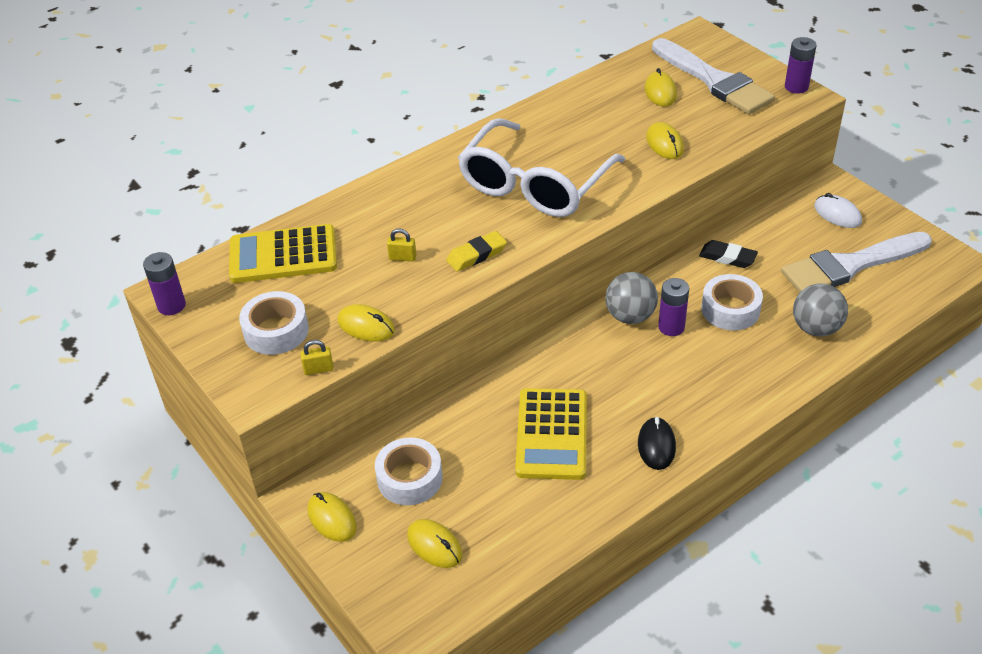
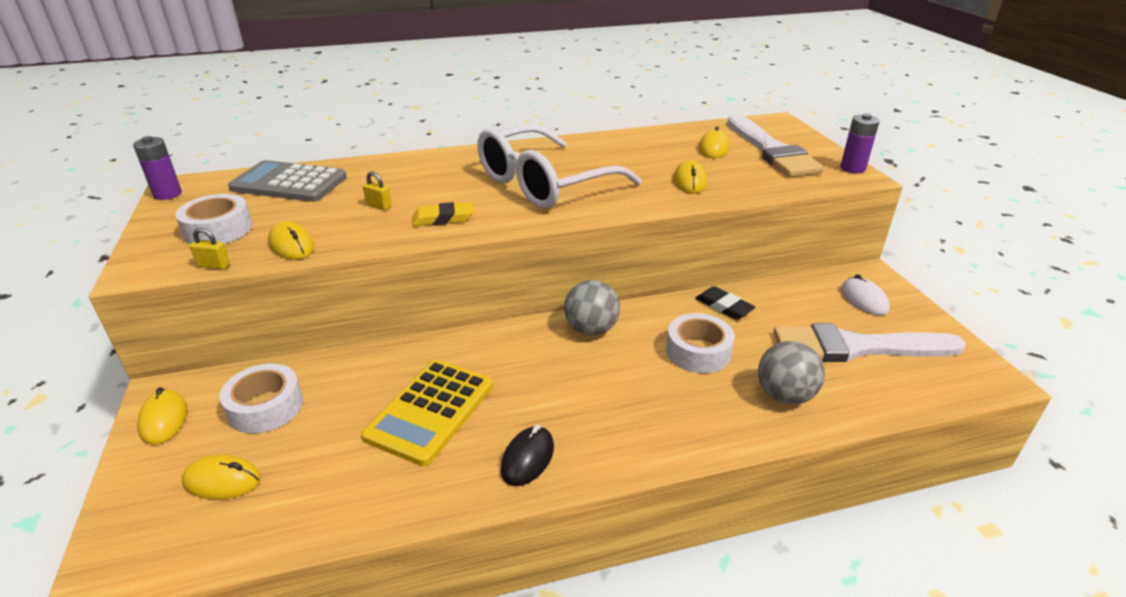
camera: 20 degrees right, 10 degrees down
(283, 255) = (289, 183): yellow calculator -> grey calculator
(434, 545) = (222, 480): yellow mouse -> yellow mouse turned 60 degrees counterclockwise
(671, 327) = (625, 350): purple battery -> none

